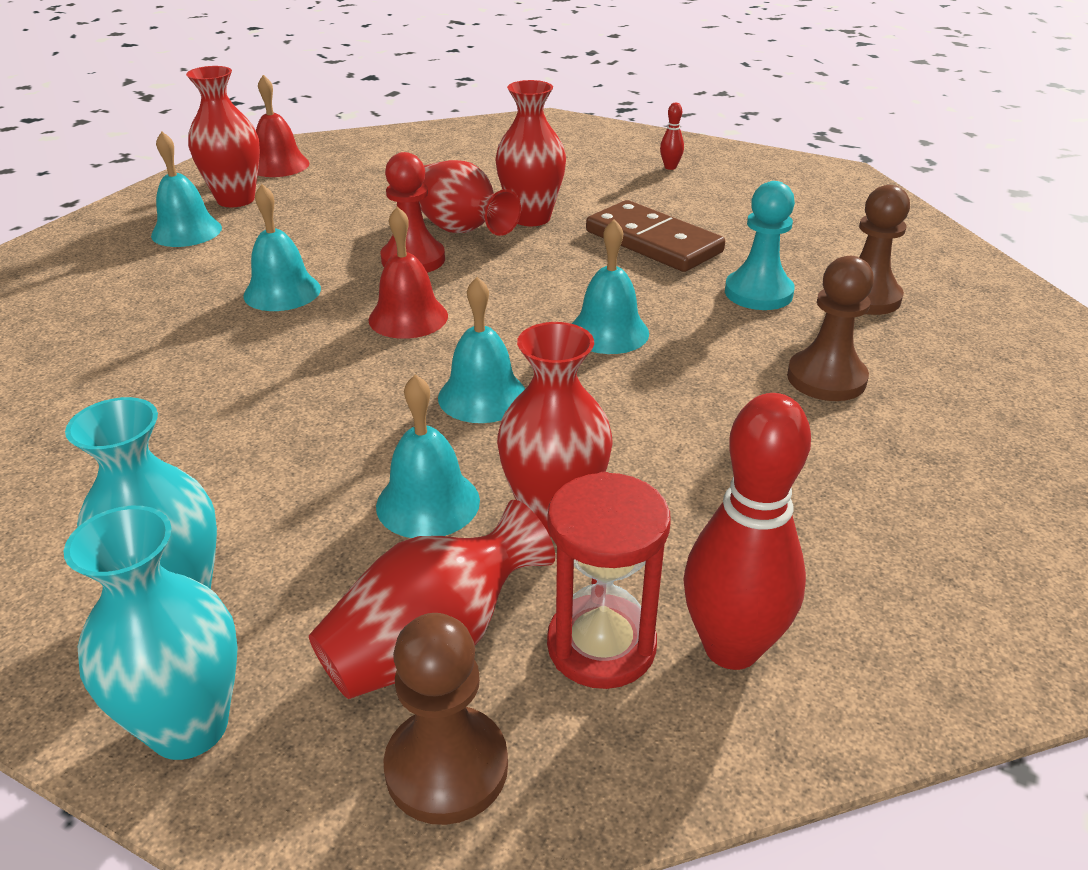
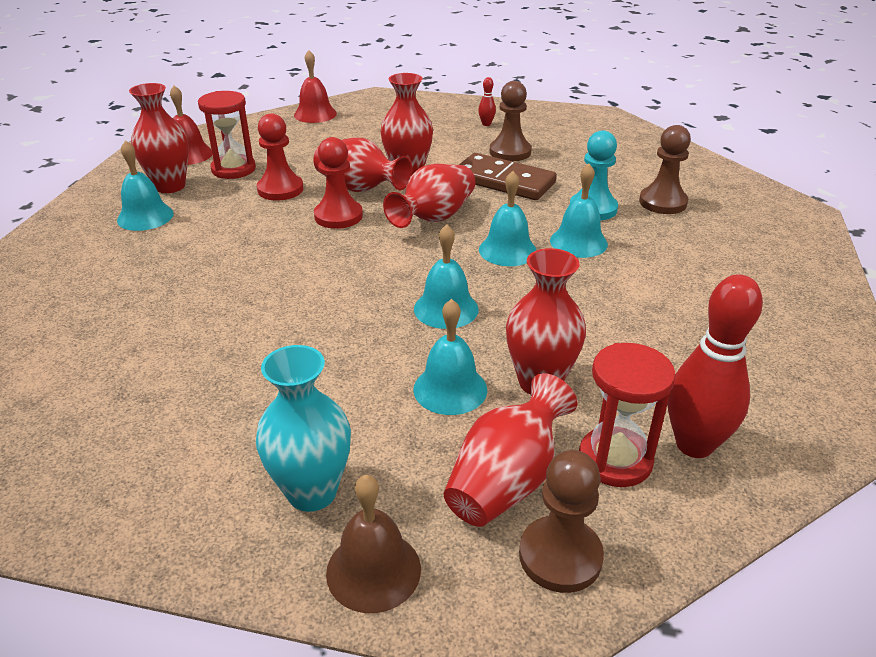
camera: 15 degrees left, 0 degrees up
(189, 726) = (373, 570): turquoise vase -> brown bell
(282, 292) = (252, 254): turquoise bell -> turquoise bell (578, 242)
(320, 188) = (233, 169): none -> red hourglass
(362, 218) = (280, 189): none -> red pawn
(408, 317) = (360, 260): red bell -> red bell (315, 114)
(533, 277) = (434, 218): none -> red vase
(826, 378) = (665, 261): brown pawn -> brown pawn (510, 152)

